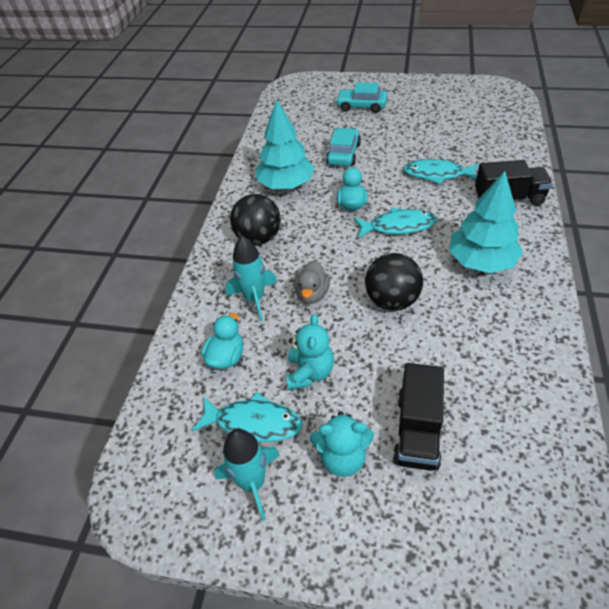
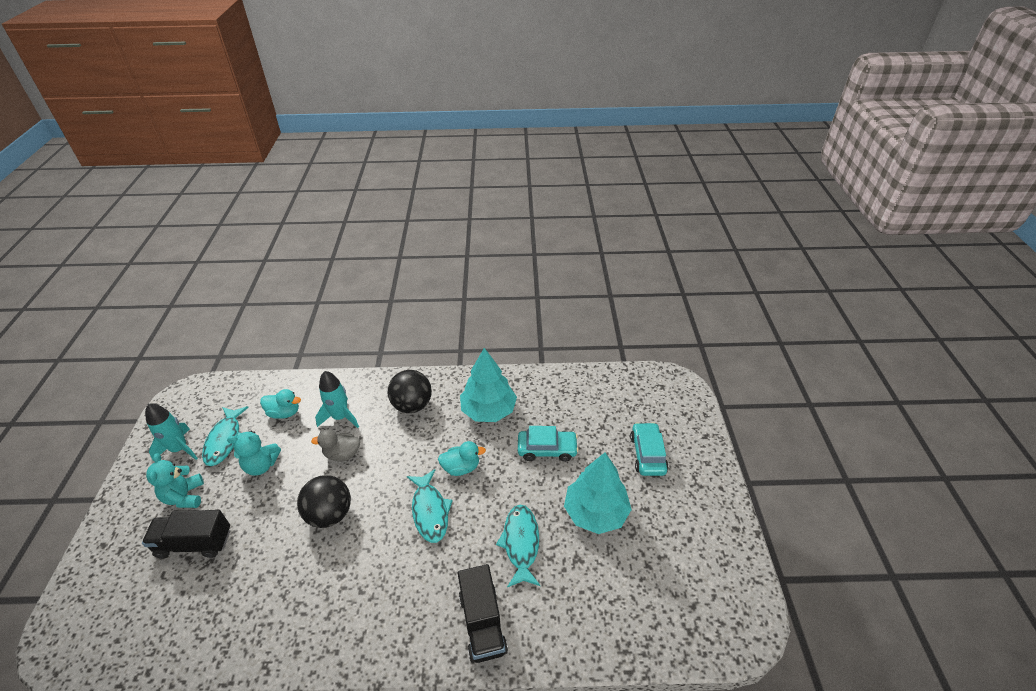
camera: 75 degrees right, 5 degrees down
(481, 261) = (377, 591): turquoise tree -> turquoise tree (596, 512)

